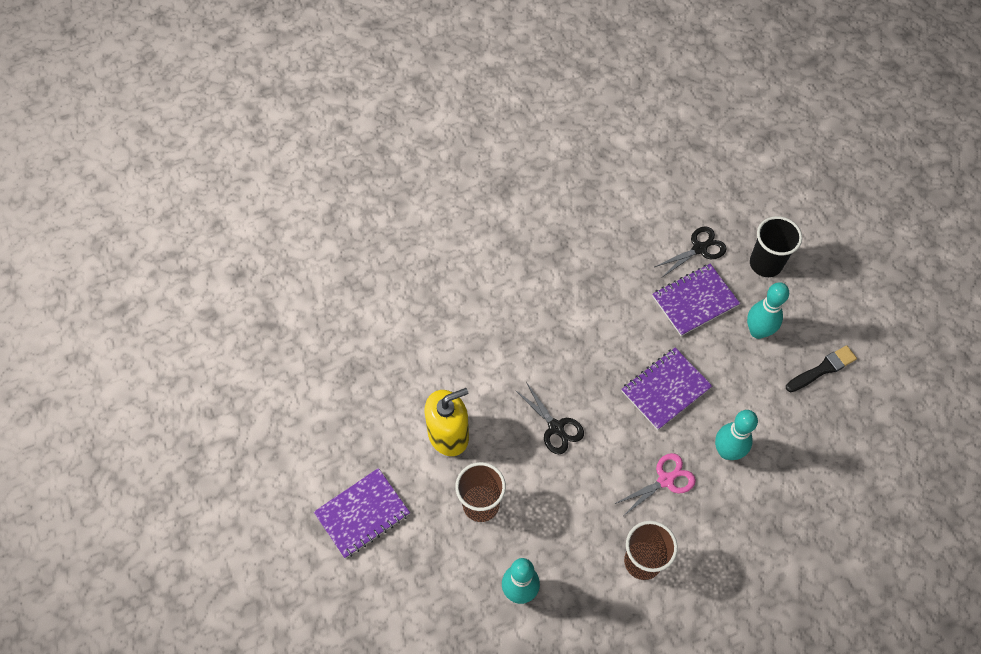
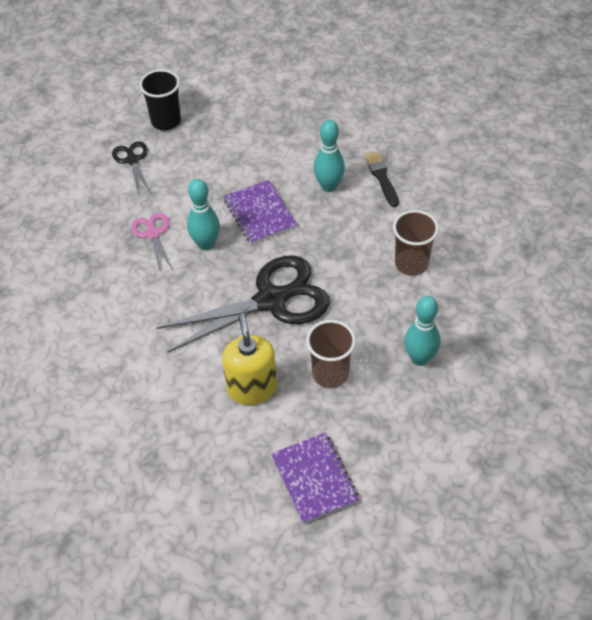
camera: 75 degrees left, 10 degrees down
(556, 427) = (271, 300): black scissors -> black scissors, size x2.12
(665, 480) = (343, 232): pink scissors -> pink scissors (153, 234)
(695, 301) = (182, 175): purple notebook -> none
(757, 331) = (227, 141): turquoise bowling pin -> turquoise bowling pin (206, 244)
(822, 369) = (275, 111): black brush -> black brush (381, 177)

